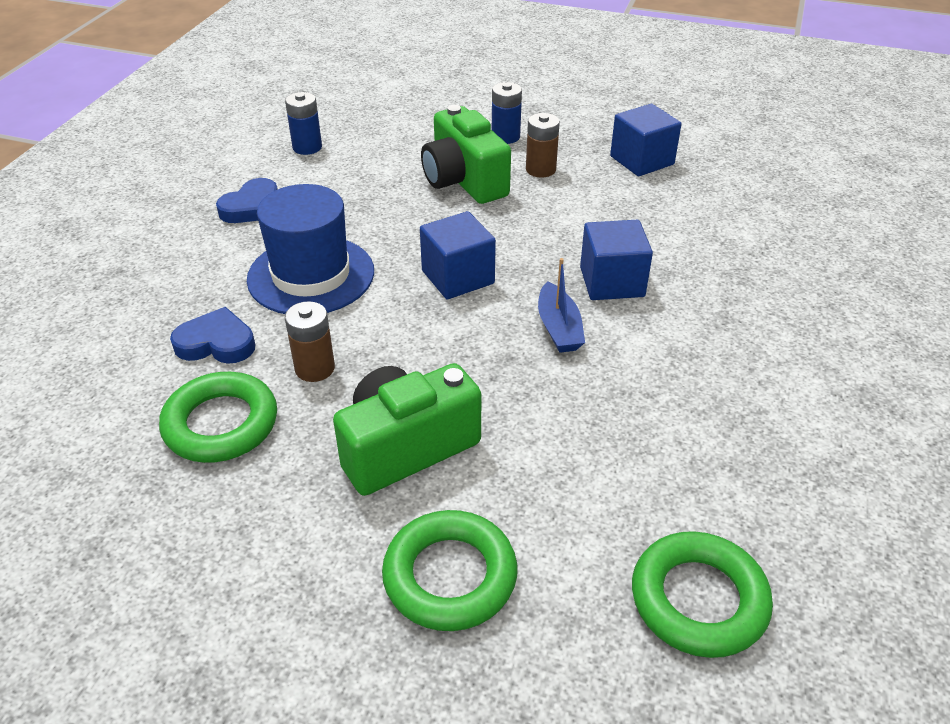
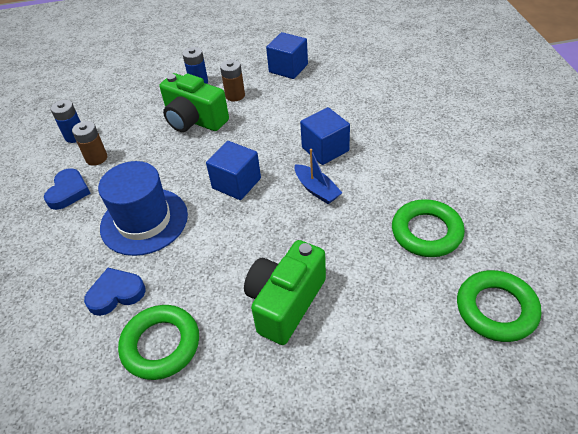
camera: 25 degrees left, 5 degrees up
(315, 368) = (193, 280): brown battery -> brown battery (96, 158)
(450, 576) = (366, 366): green ring -> green ring (426, 232)

